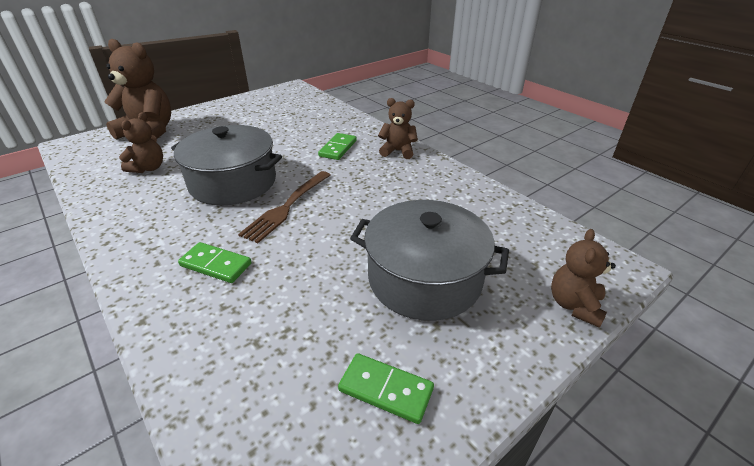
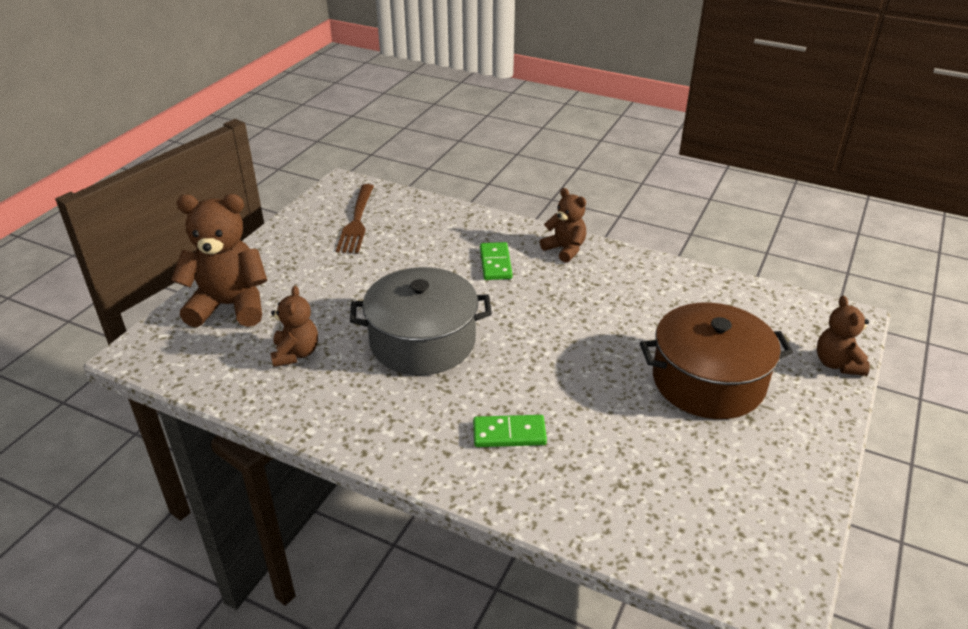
camera: 25 degrees left, 0 degrees up
(287, 207) = (514, 352): brown fork -> brown fork (357, 221)
(385, 390) = (753, 479): green domino -> none
(398, 151) = (565, 249): brown teddy bear -> brown teddy bear turned 60 degrees clockwise
(424, 278) = (708, 381): grey pot -> brown pot

